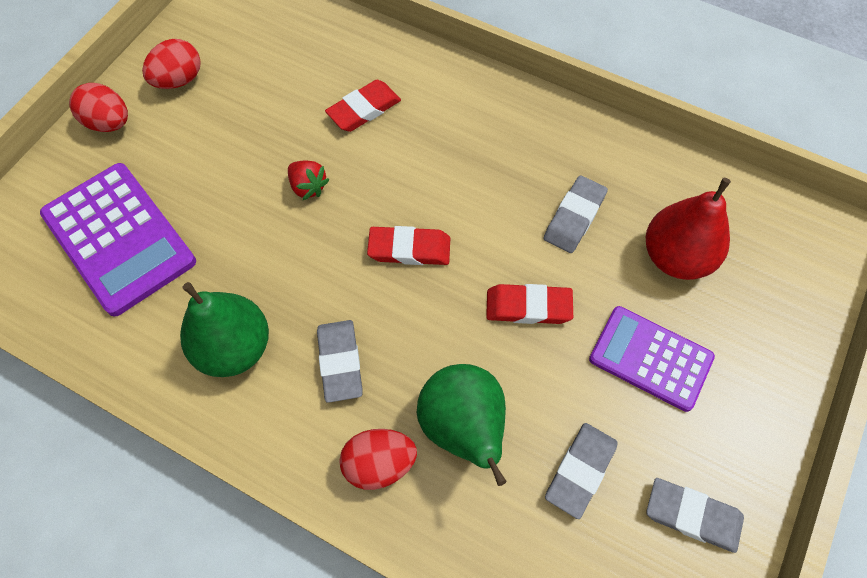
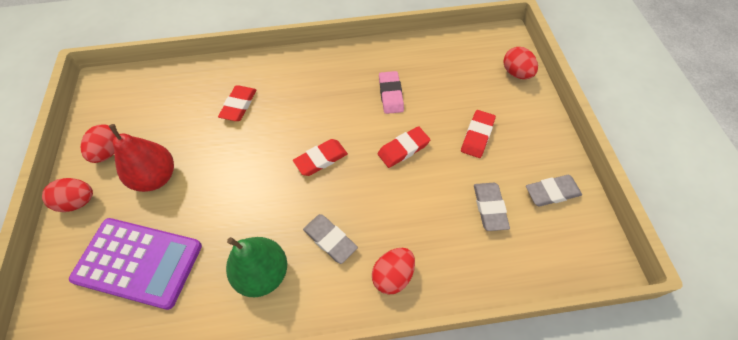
camera: 35 degrees left, 5 degrees down
(308, 187) = (238, 162): red strawberry -> none
(463, 427) = (419, 227): green pear -> none
(574, 217) = (391, 94): grey eraser -> pink eraser
(650, 358) = (477, 136): purple calculator -> red eraser
(675, 257) = (451, 84): red pear -> red pear (156, 177)
(797, 303) = (516, 73): none -> red egg

